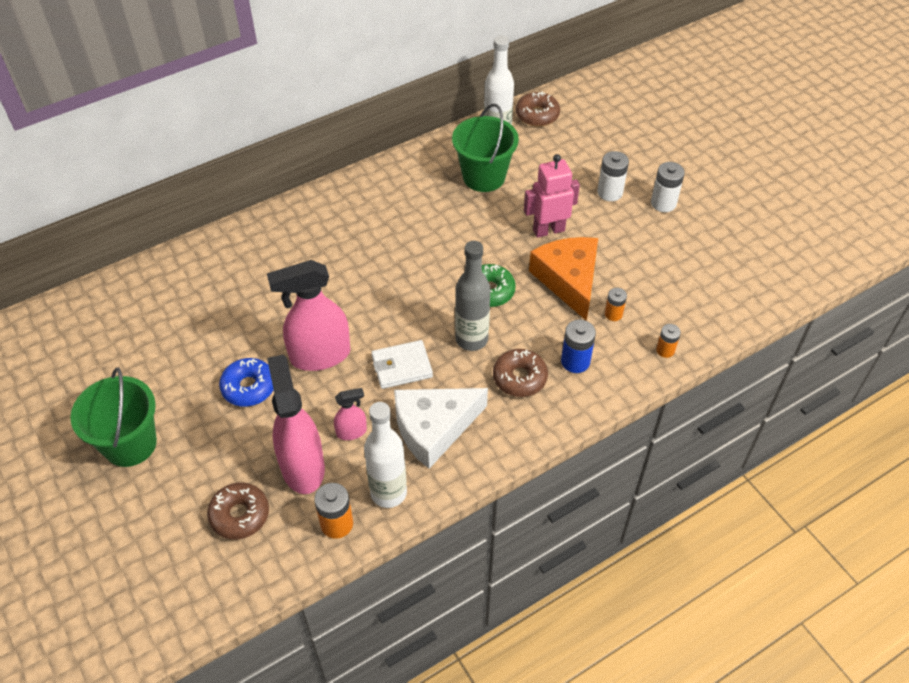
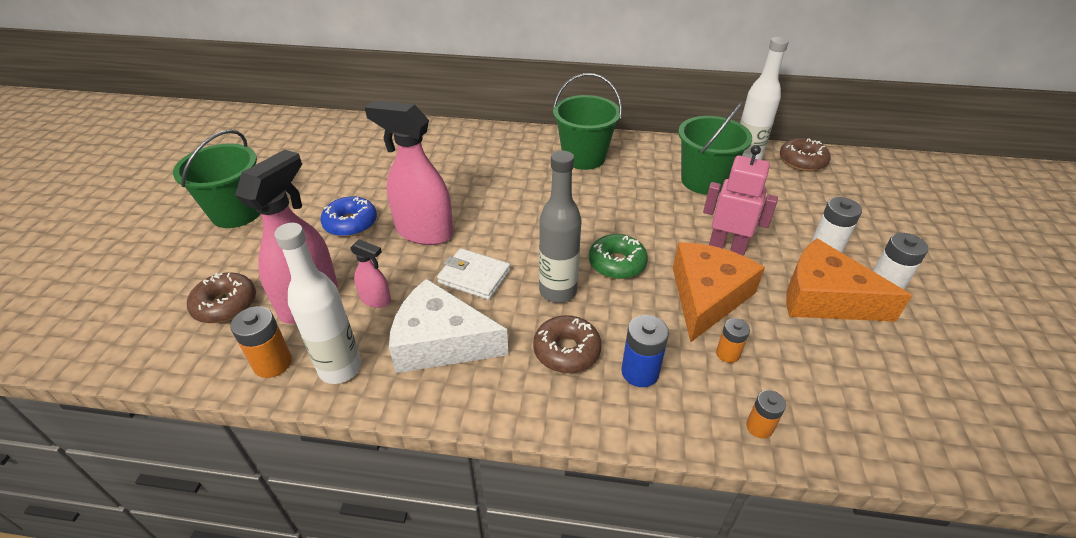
camera: 40 degrees right, 10 degrees down
(370, 205) = (584, 157): none -> green bucket
(637, 235) = (825, 298): none -> orange cheese

